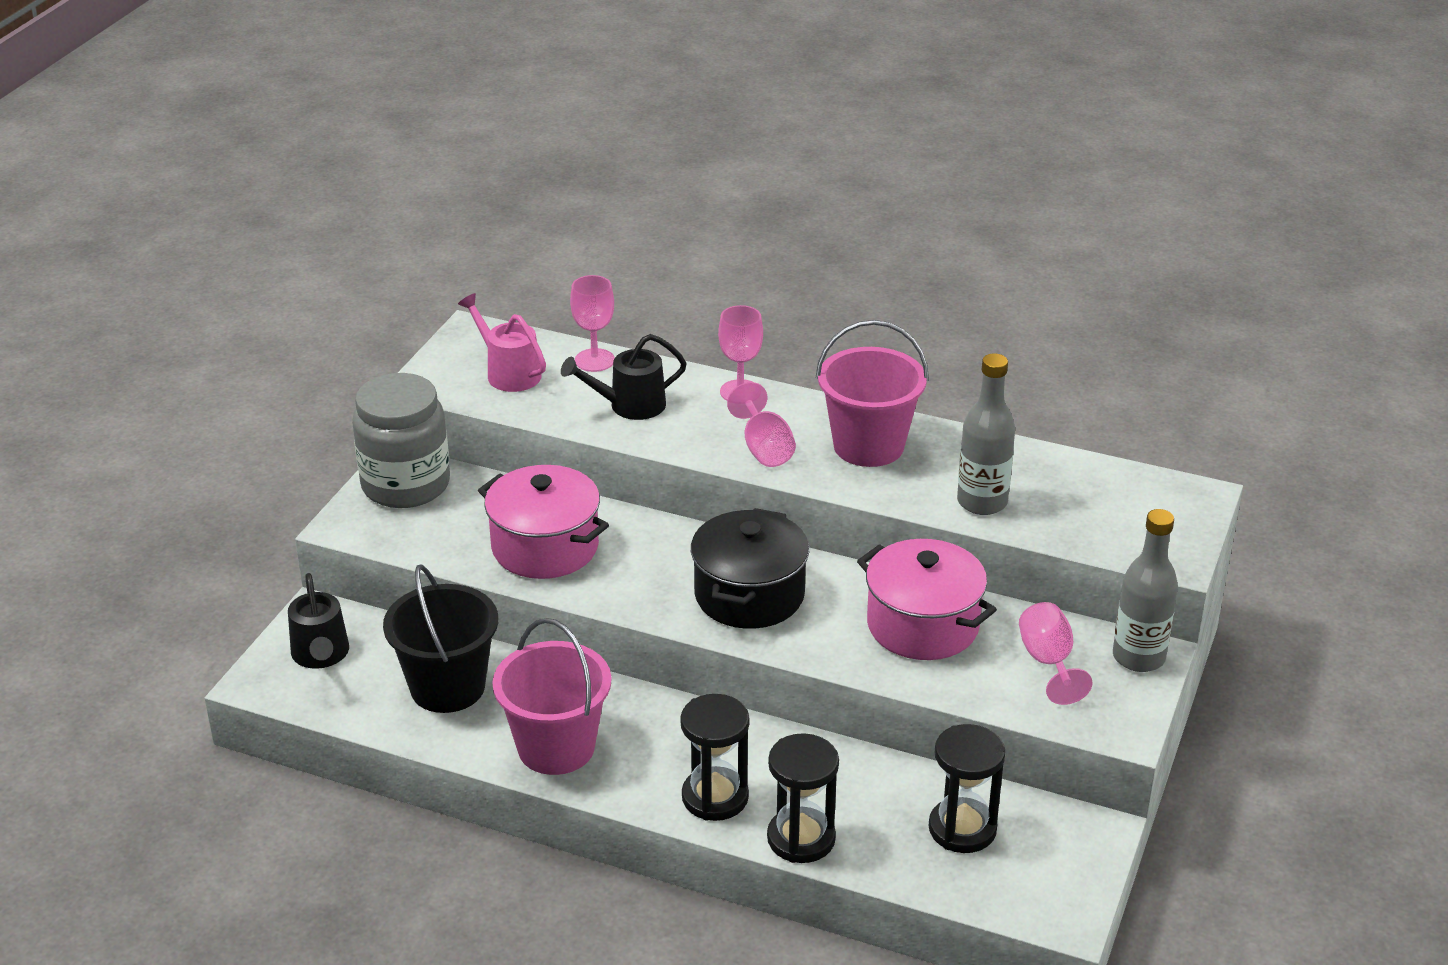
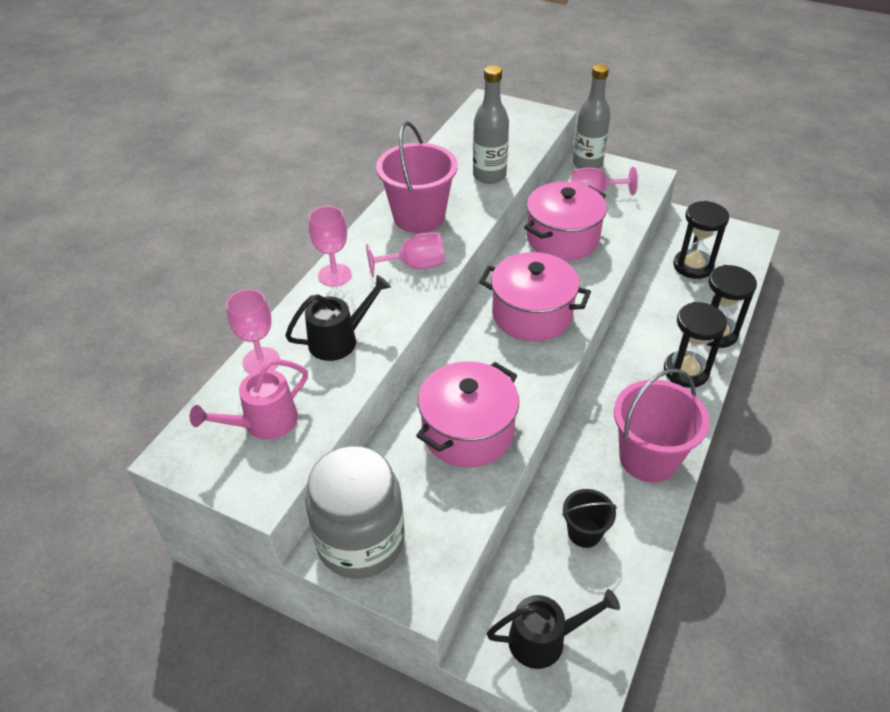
camera: 85 degrees left, 10 degrees up
(447, 687) = (584, 532): black bucket -> black bucket, size x0.54
(629, 406) = (339, 340): black watering can -> black watering can turned 105 degrees counterclockwise
(749, 595) = (532, 314): black pot -> pink pot

